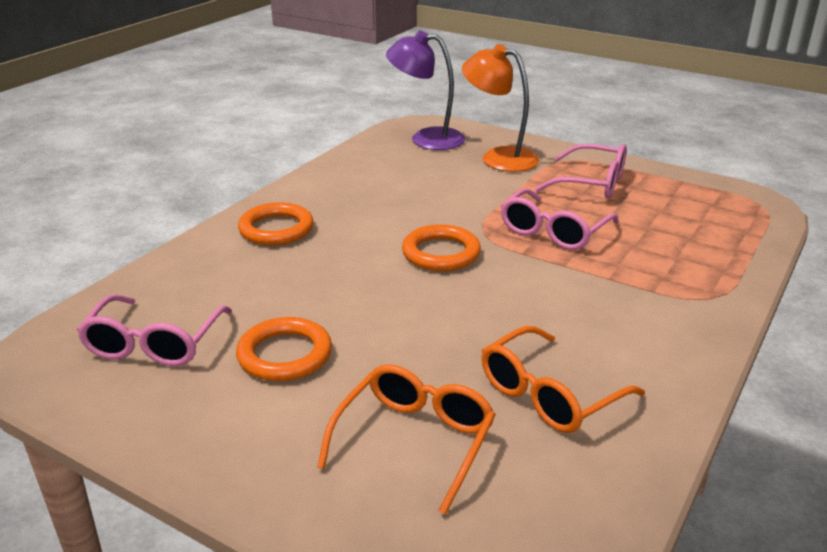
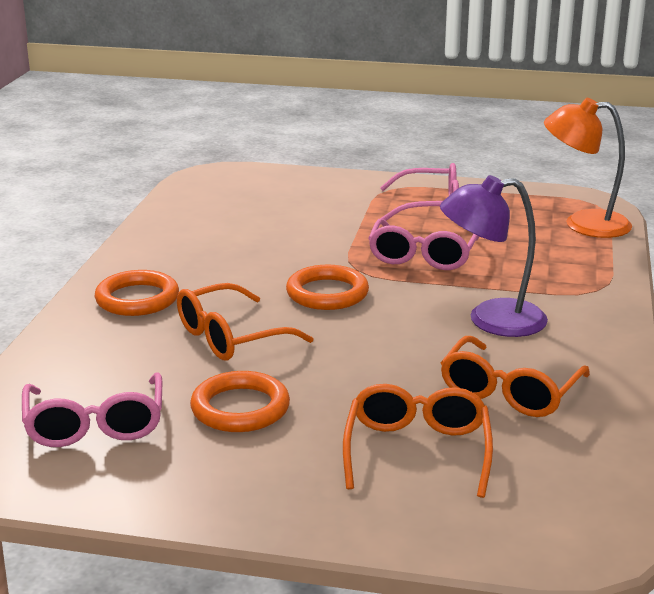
camera: 20 degrees left, 5 degrees down
(326, 281) = (230, 337): none -> orange glasses
(426, 138) = (231, 187): purple lamp -> purple lamp (491, 320)
(499, 157) = (321, 195): orange lamp -> orange lamp (583, 224)

